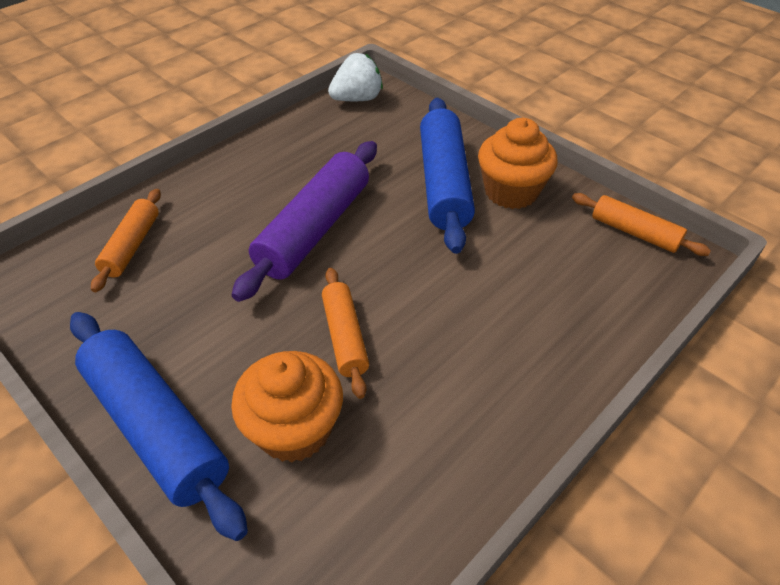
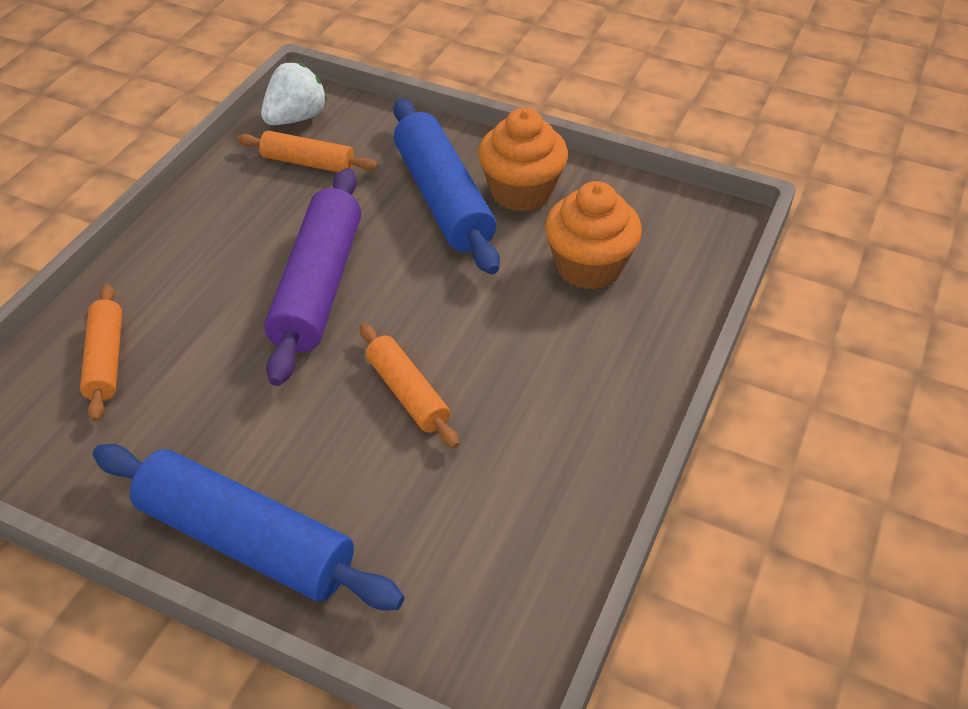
camera: 20 degrees left, 0 degrees up
(294, 429) = (397, 498): orange cupcake -> orange cupcake (588, 266)
(634, 232) = (665, 207): orange rolling pin -> orange rolling pin (308, 163)

